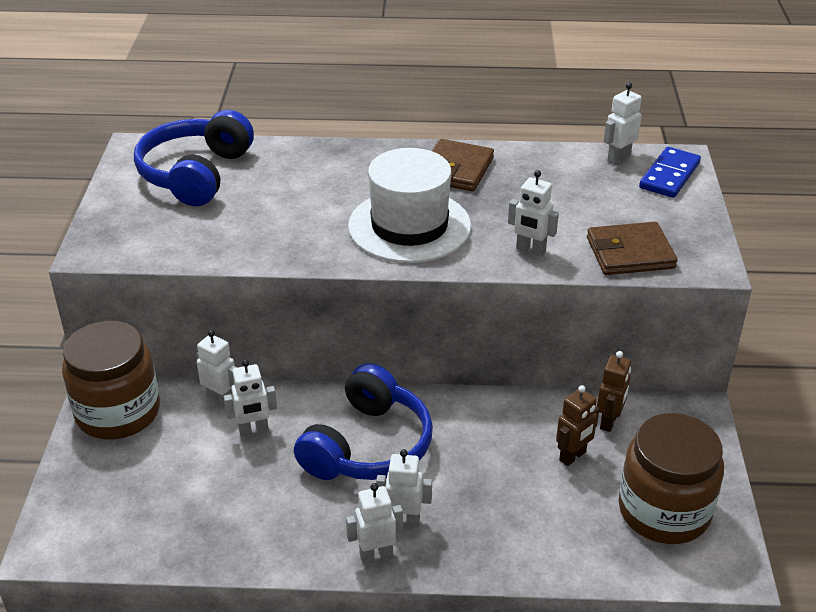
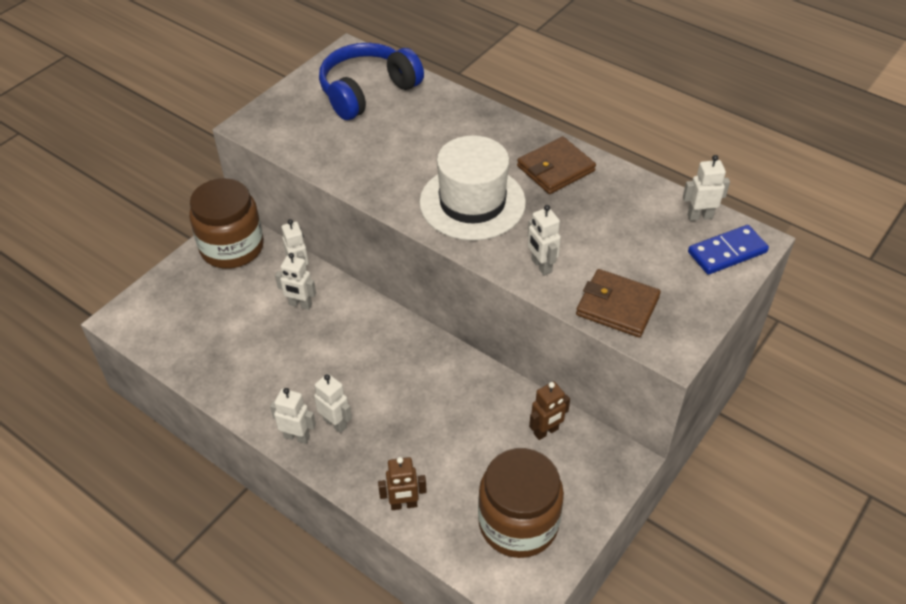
camera: 35 degrees right, 10 degrees up
(368, 446) = (361, 356): blue headphones -> none
(573, 456) = (493, 443): brown robot -> brown robot (404, 504)

